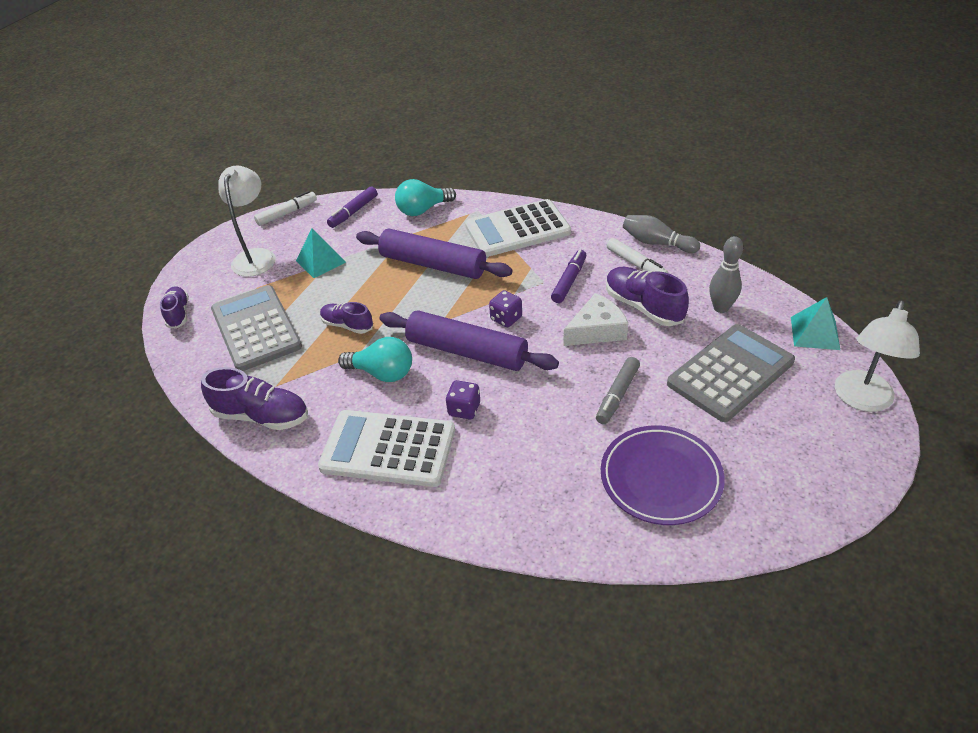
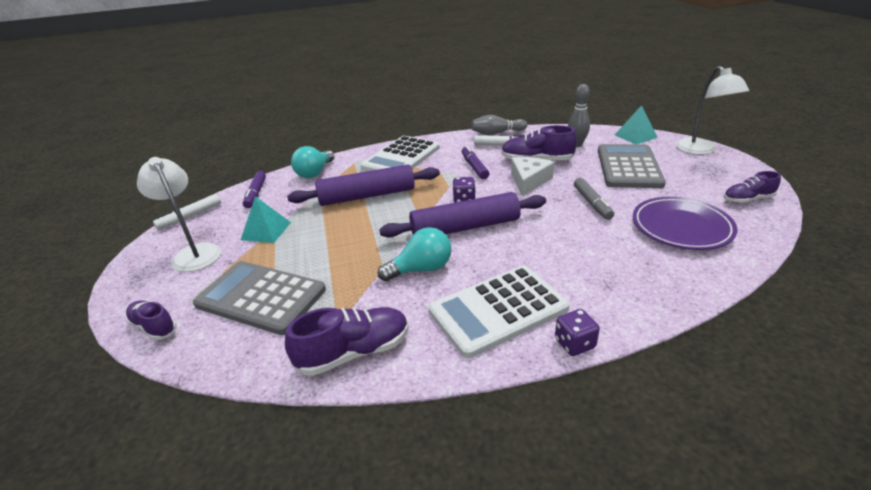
camera: 40 degrees left, 10 degrees down
(287, 213) = (190, 216): white marker -> white marker turned 150 degrees counterclockwise
(347, 325) = (348, 256): purple shoe -> purple shoe (747, 199)
(464, 409) = (514, 258): purple dice -> purple dice (574, 344)

